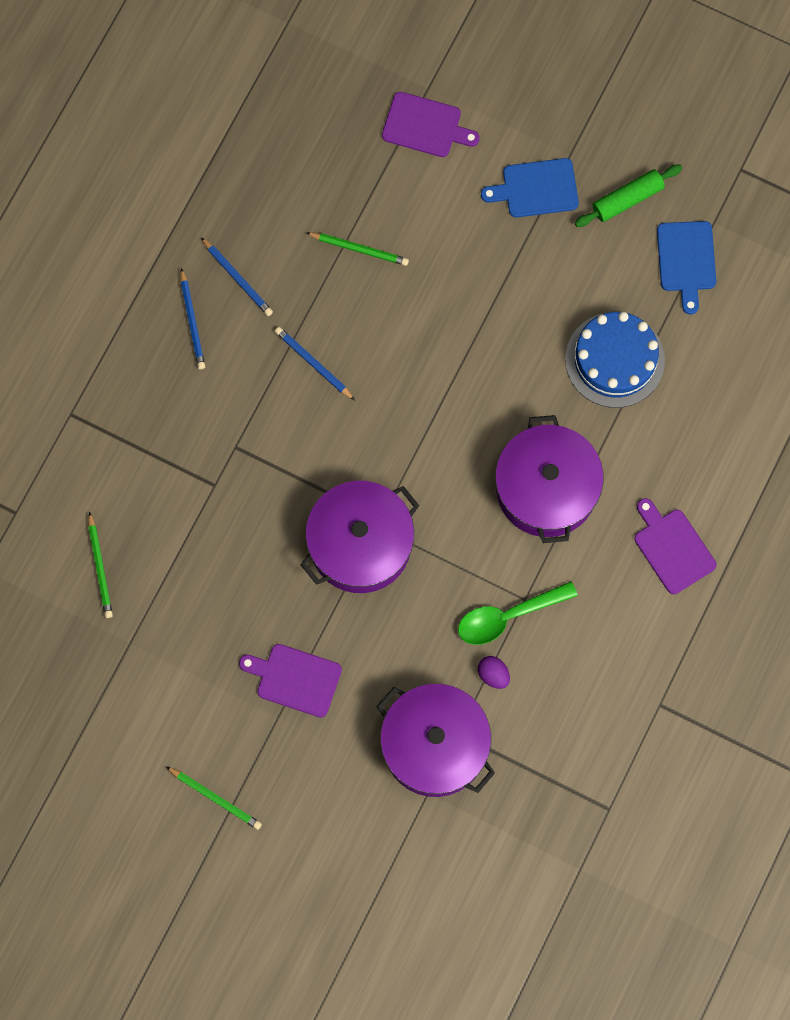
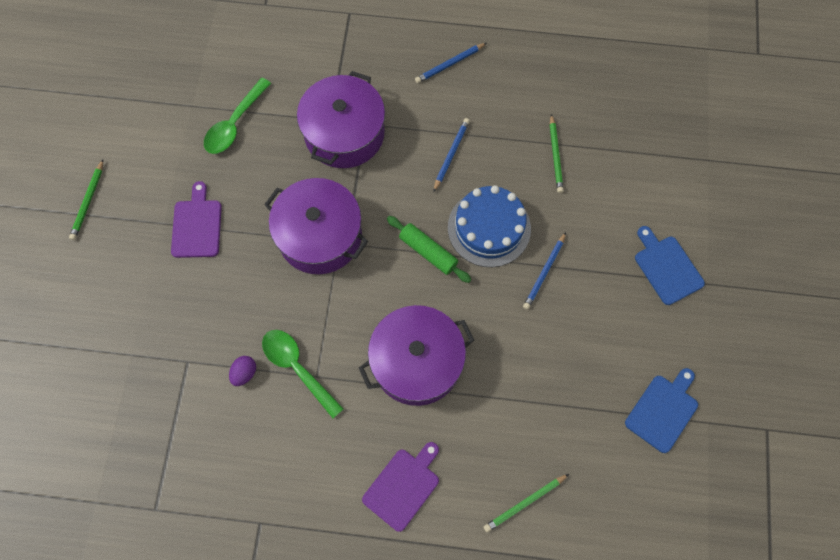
camera: 70 degrees right, 5 degrees down
(100, 567) = (242, 68): green pencil -> green pencil (524, 503)
(175, 598) = (235, 124): none -> green spoon
(237, 278) = (495, 82): blue pencil -> blue pencil (544, 272)
(425, 126) = (677, 168): purple cutting board -> none
(435, 745) = (172, 347): purple pot -> purple pot (344, 133)
(614, 360) = (549, 380): blue cake -> blue cake (489, 228)
(627, 199) = (693, 343): green rolling pin -> green rolling pin (428, 252)
(686, 260) = (663, 410): blue cutting board -> blue cutting board turned 150 degrees clockwise

